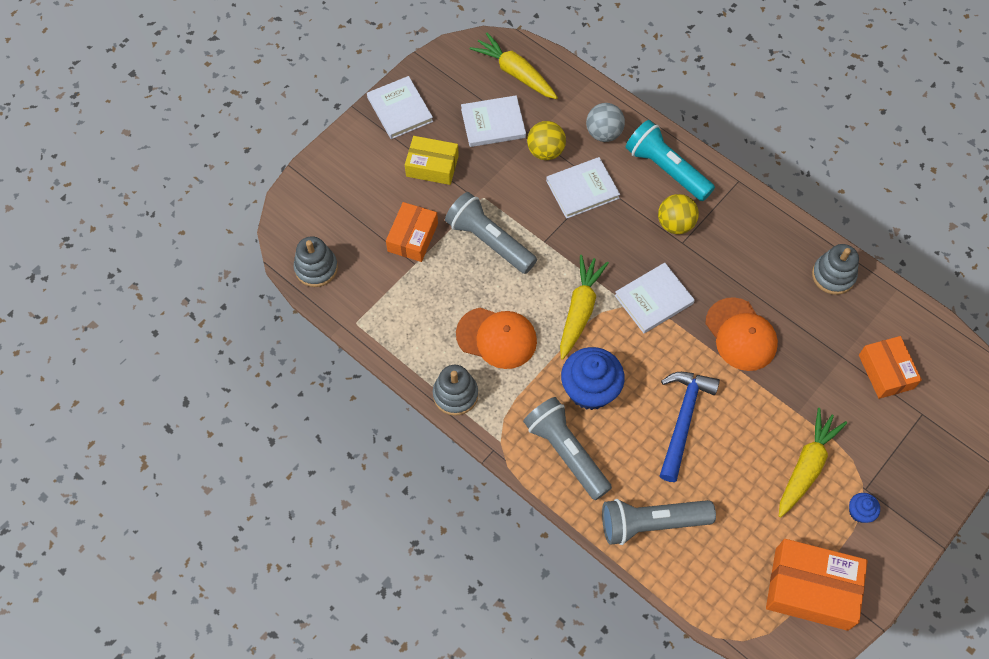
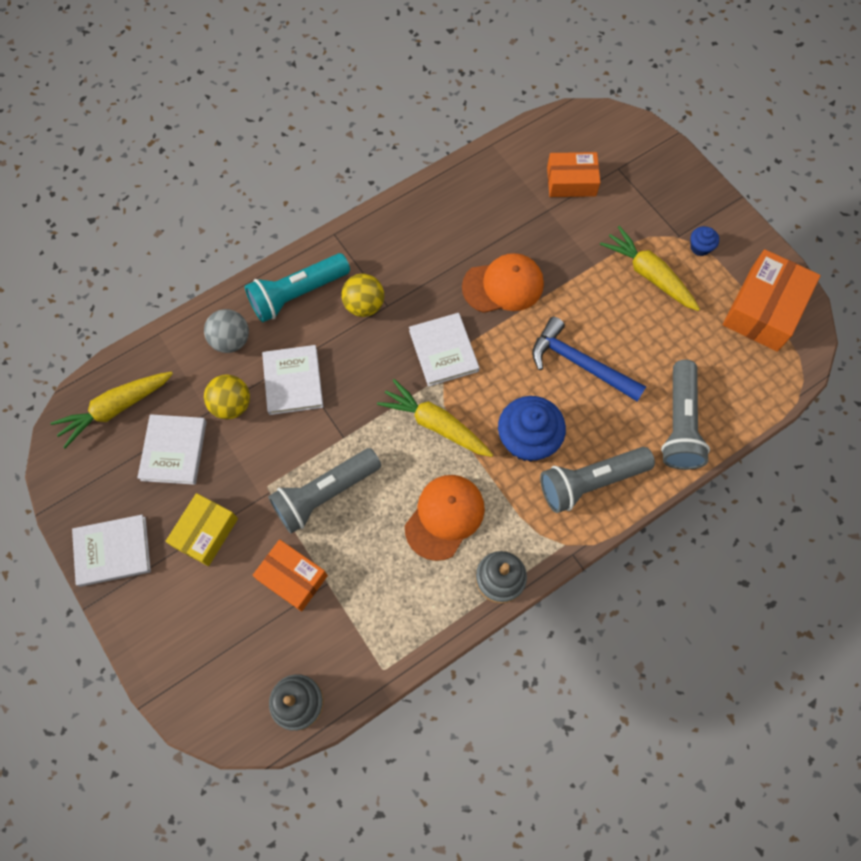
camera: 75 degrees left, 5 degrees up
(833, 275) = (463, 189): grey stacking toy -> none

